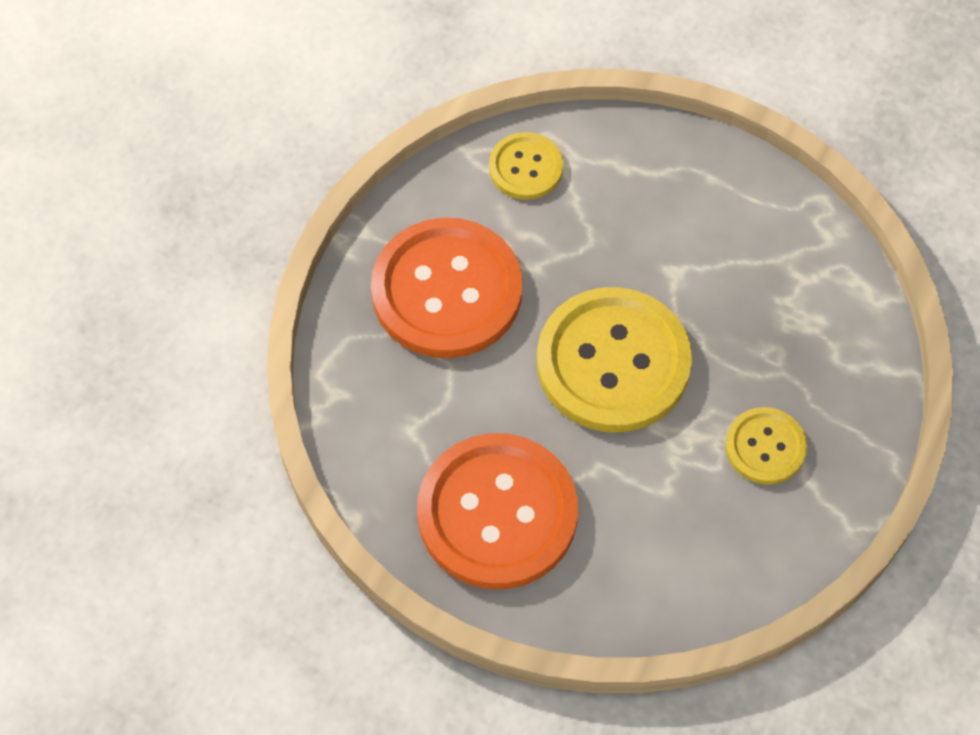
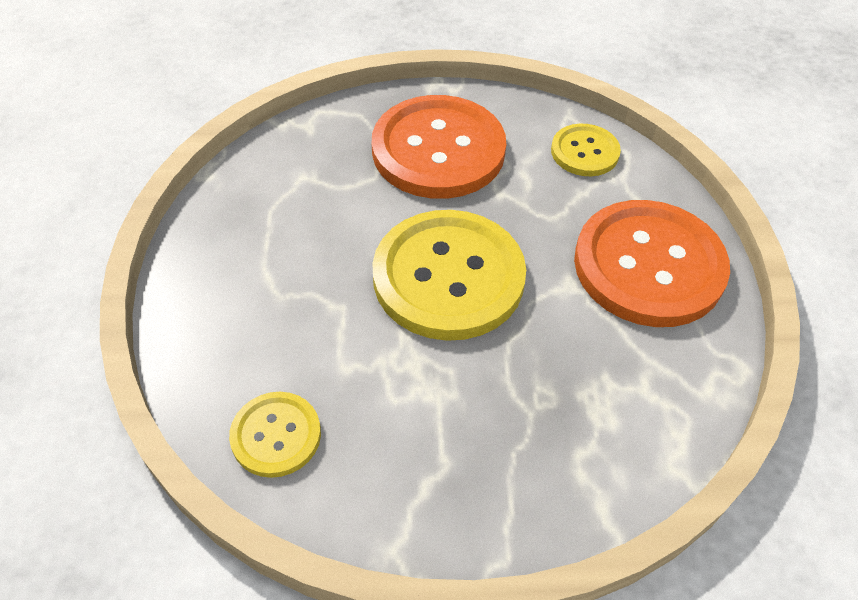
camera: 60 degrees right, 10 degrees down
(497, 513) = (256, 257): orange button -> orange button (648, 265)
(765, 447) = (439, 430): yellow button -> yellow button (276, 435)

